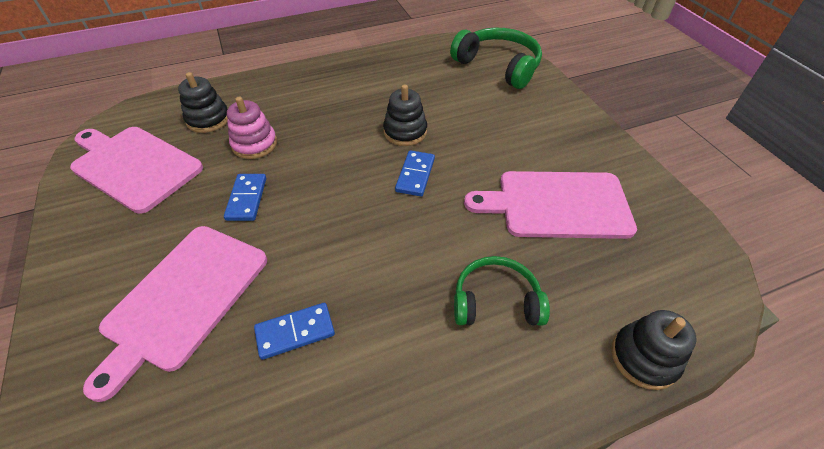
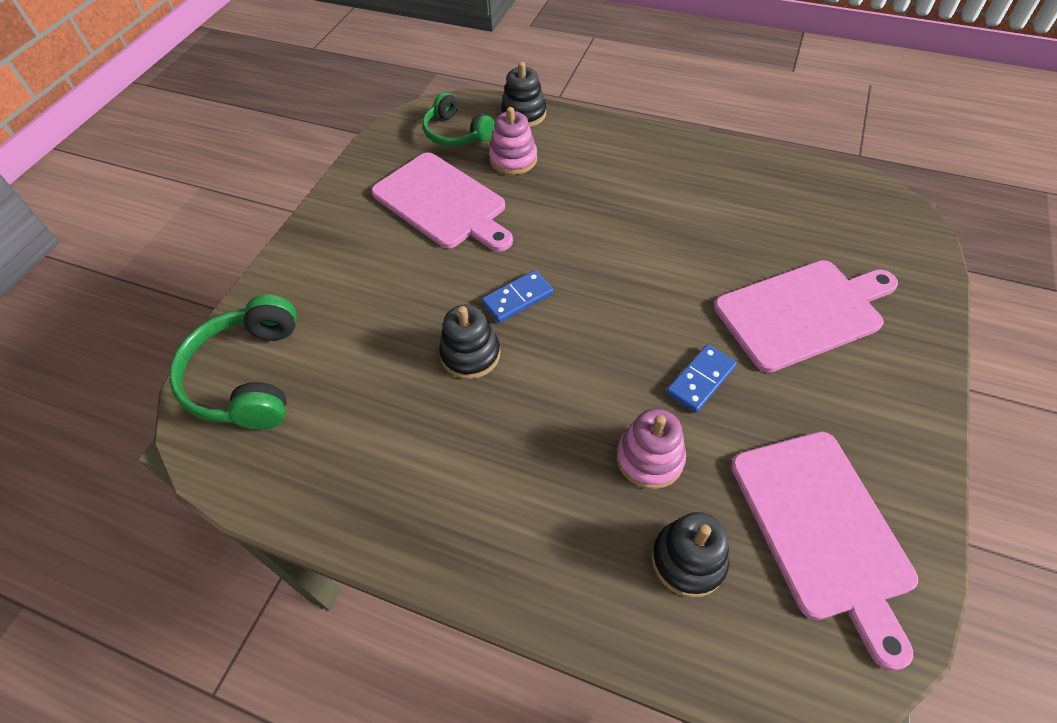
camera: 135 degrees left, 5 degrees up
(295, 332) = (723, 239): blue domino -> none
(496, 301) = (569, 179): green headphones -> green headphones (456, 133)
(569, 286) = (513, 159): none -> pink stacking toy

